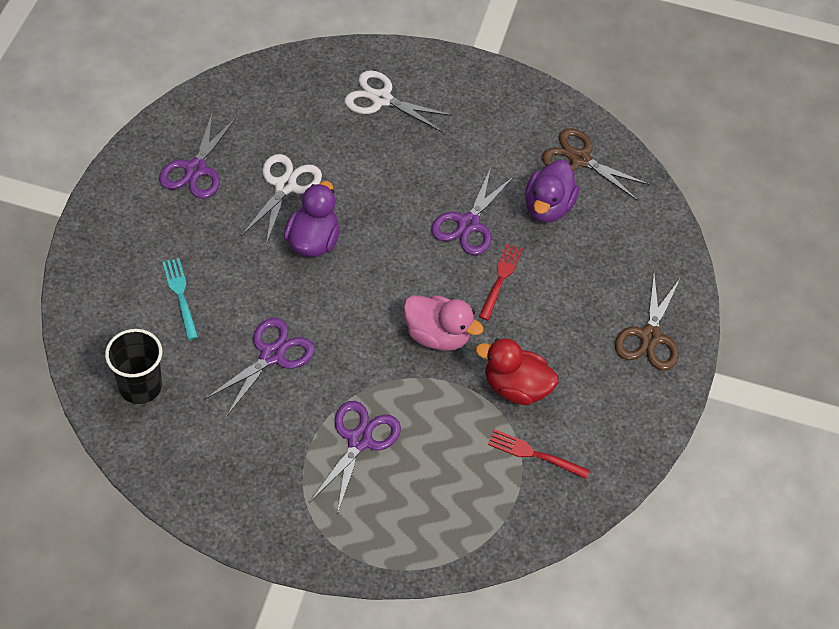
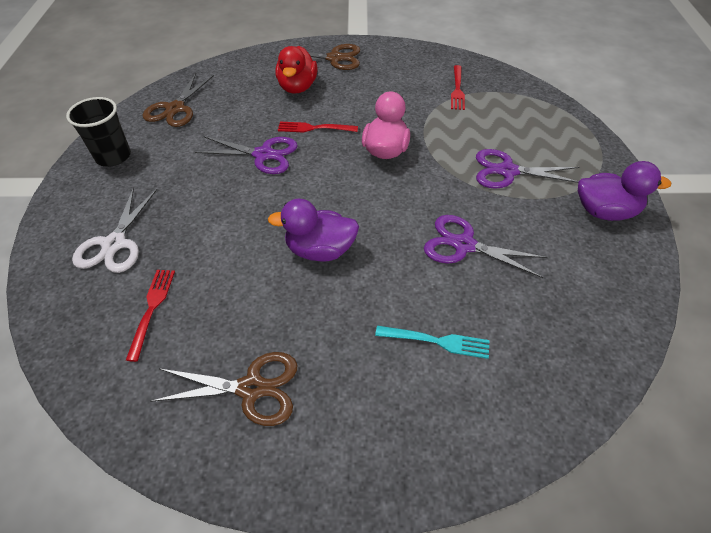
camera: 100 degrees left, 5 degrees down
(140, 386) = (563, 338): black cup -> black cup (113, 156)
(180, 295) = (436, 341): turquoise fork -> turquoise fork turned 135 degrees counterclockwise
(196, 169) = (252, 388): purple scissors -> brown scissors
(285, 186) = (255, 292): white scissors -> none
(297, 119) = (152, 309): none -> red fork
(515, 387) = (409, 105): red duck -> red duck (297, 87)
(547, 207) = (231, 117): purple duck -> purple duck (605, 211)

